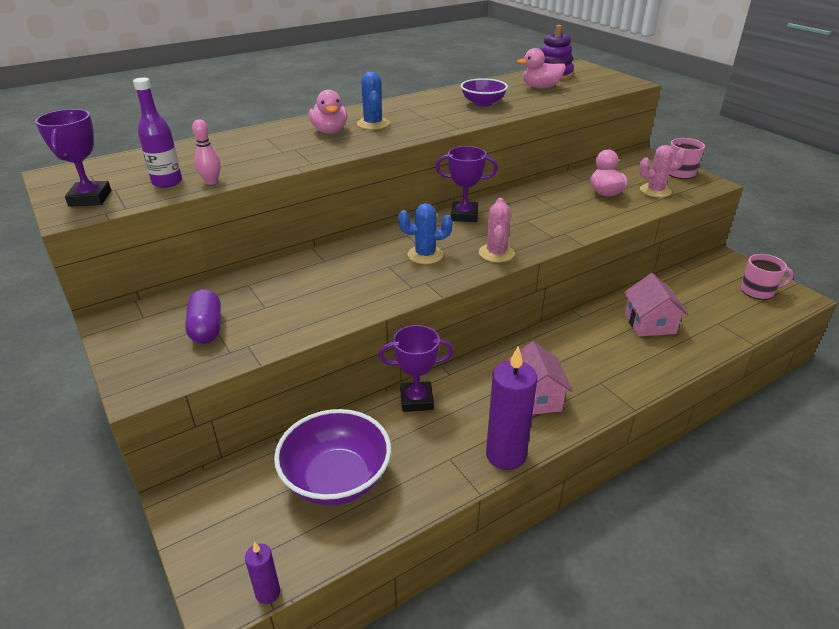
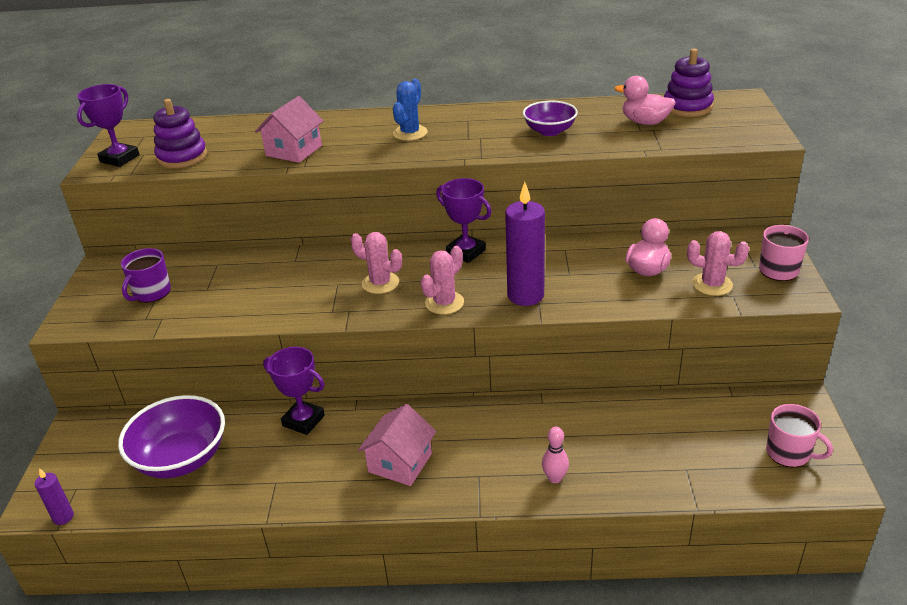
camera: 35 degrees right, 0 degrees up
(167, 182) = (182, 157): purple bottle -> purple stacking toy
(207, 328) = (151, 293): purple capsule -> purple mug
(211, 182) = (210, 165): pink bowling pin -> pink bowling pin (555, 478)
(330, 131) = (362, 133): pink duck -> none
(425, 255) = (380, 283): blue cactus -> pink cactus
(505, 455) = (320, 501): purple candle -> purple candle (525, 295)
(649, 323) = (605, 438): pink house -> pink house (294, 151)

